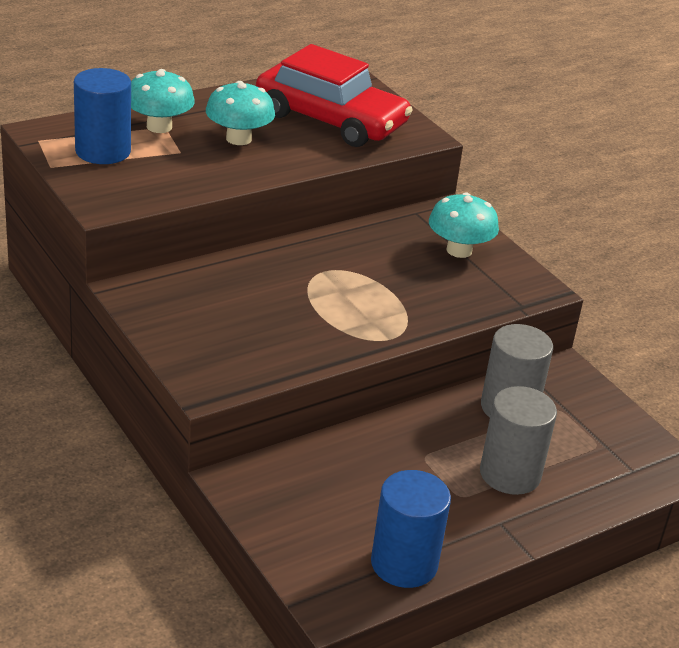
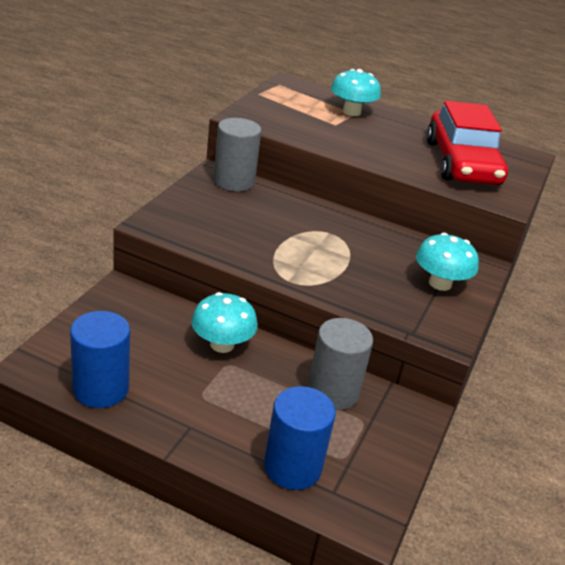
camera: 55 degrees right, 0 degrees up
(103, 151) = (297, 103): blue cylinder -> blue cylinder (292, 467)
(238, 139) = (382, 138): turquoise mushroom -> turquoise mushroom (222, 344)
(510, 474) = (253, 415): grey cylinder -> grey cylinder (234, 181)

